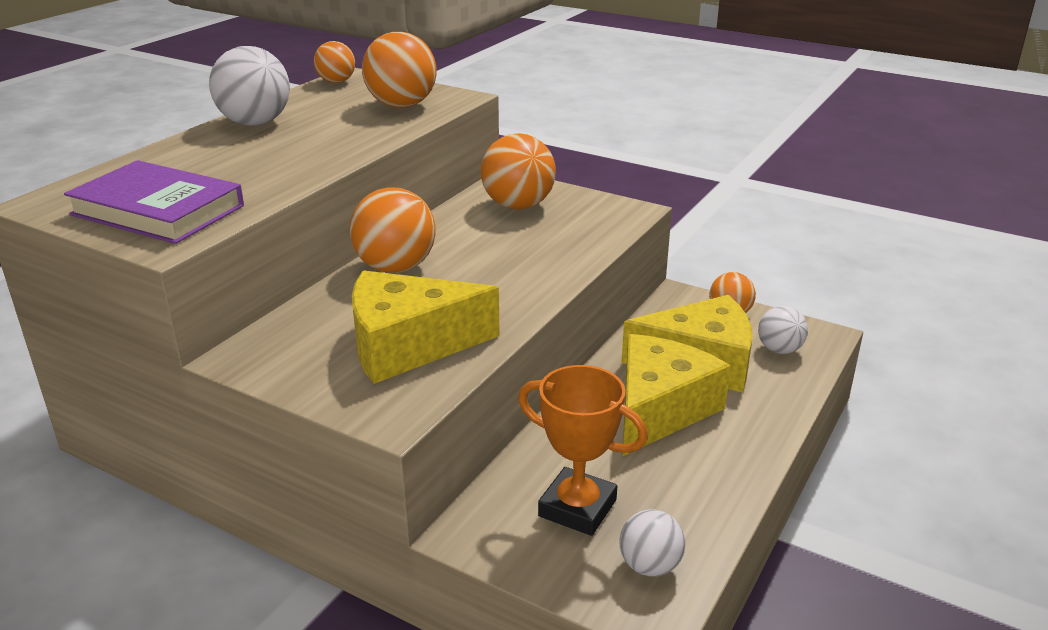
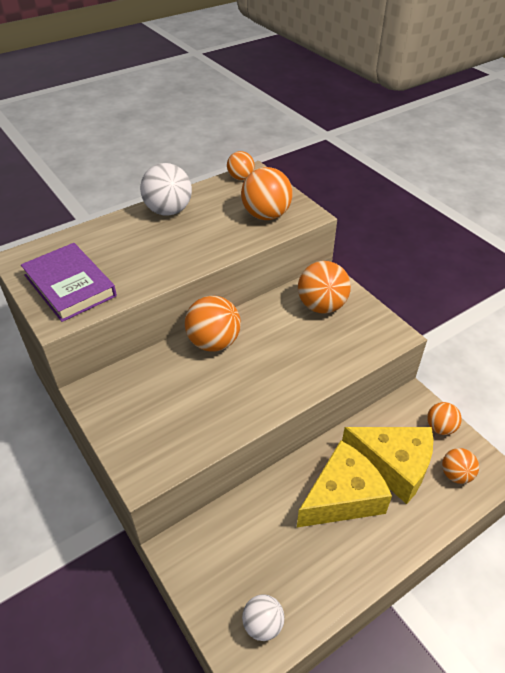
camera: 25 degrees right, 15 degrees up
(408, 345) = (183, 417): yellow cheese -> none
(577, 508) = (246, 558): orange trophy -> none
(779, 350) = (456, 474): white ball -> orange ball

